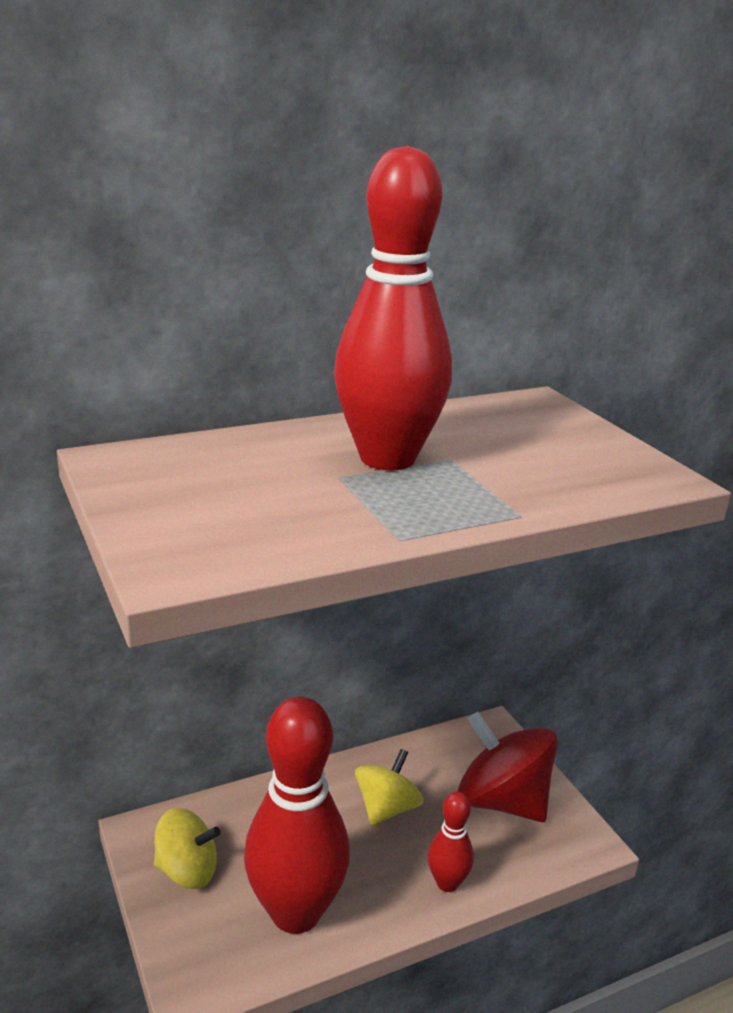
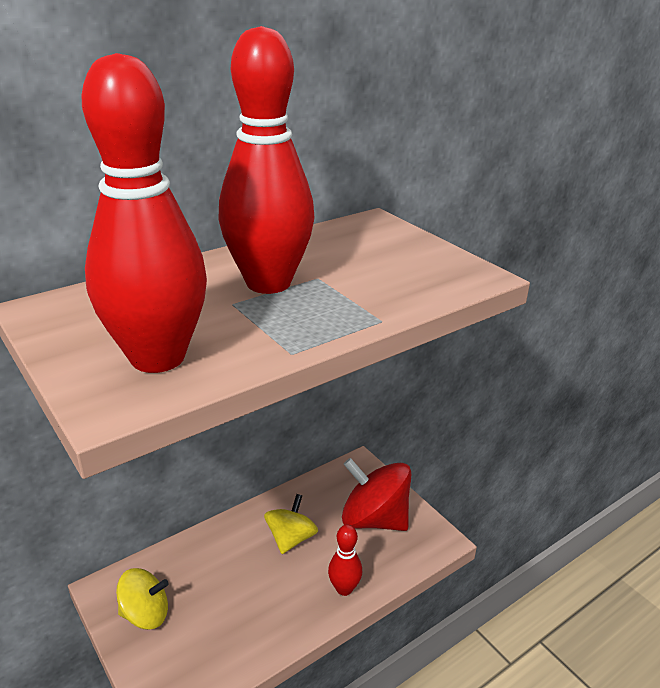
camera: 10 degrees left, 5 degrees up
(296, 912) = (235, 632): red bowling pin -> red bowling pin (157, 357)

